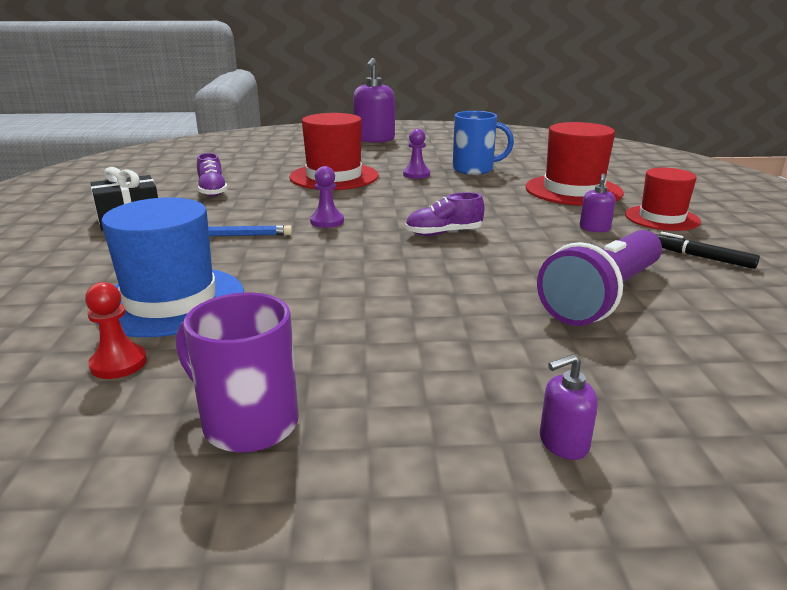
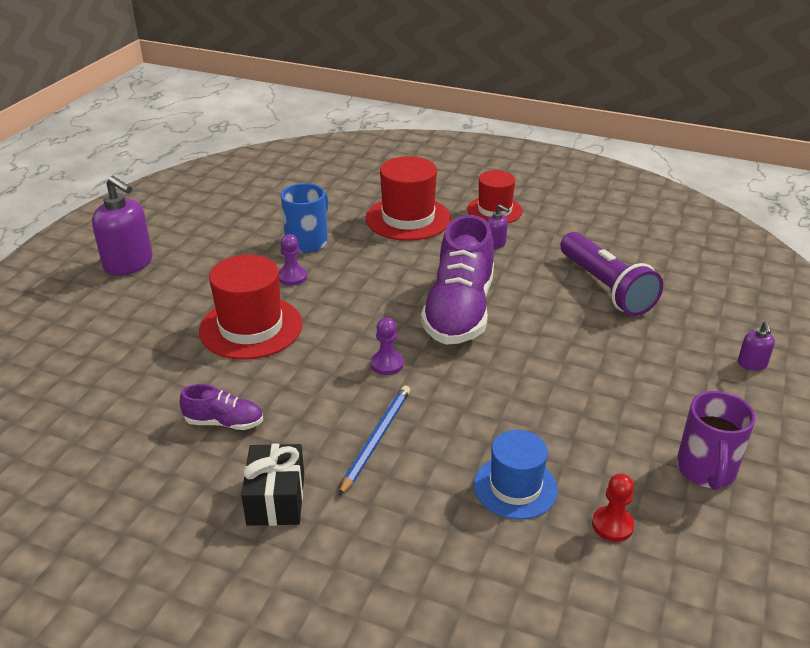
camera: 65 degrees left, 10 degrees up
(170, 301) = (515, 487): blue hat -> blue hat, size x0.66
(247, 423) = (706, 471): purple mug -> purple mug turned 45 degrees counterclockwise
(443, 233) = (459, 311): purple shoe -> purple shoe, size x2.16
(701, 257) = (568, 228): black marker -> none

